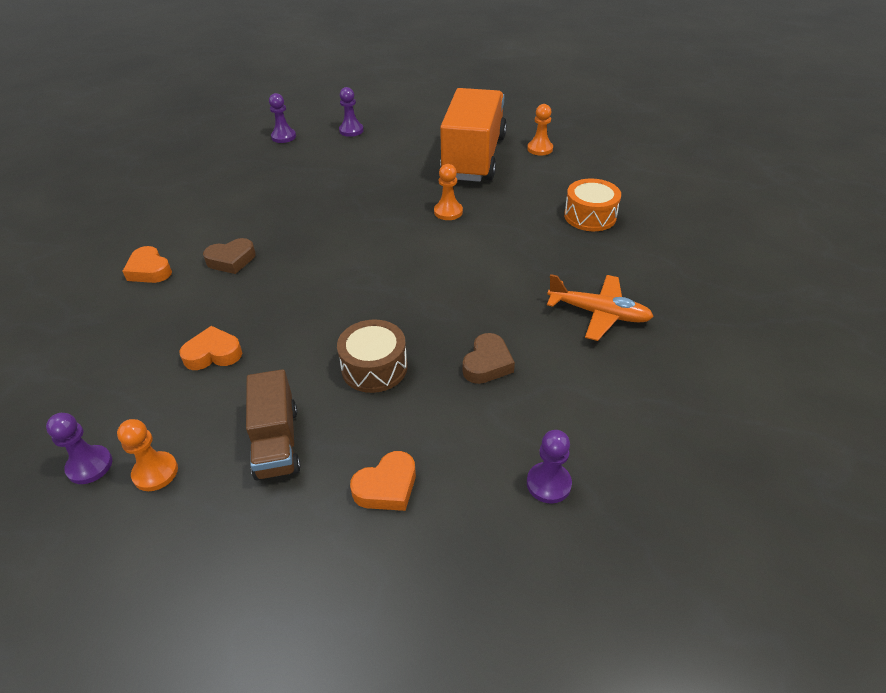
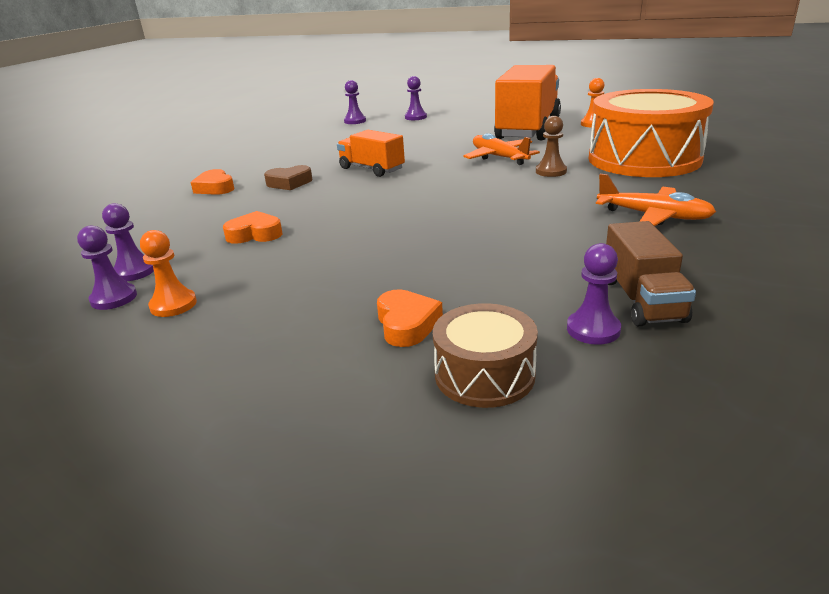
camera: 10 degrees right, 15 degrees down
(99, 422) = (134, 271): none -> purple pawn
(277, 442) = (299, 289): brown truck -> brown truck (642, 300)
(317, 233) = (371, 169): none -> orange truck
(374, 367) = (409, 245): brown drum -> brown drum (484, 374)
(387, 487) = (407, 324): orange heart -> orange heart turned 75 degrees counterclockwise
(448, 212) = (499, 157): orange pawn -> orange plane
(487, 364) = (529, 245): brown heart -> none
(501, 238) = (551, 171): none -> brown pawn
(590, 216) = (644, 159): orange drum -> orange drum, size x2.05

